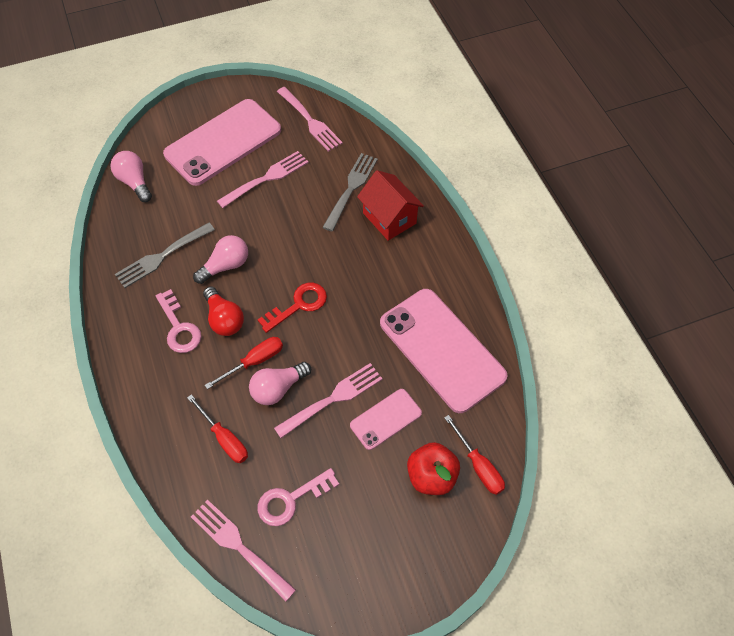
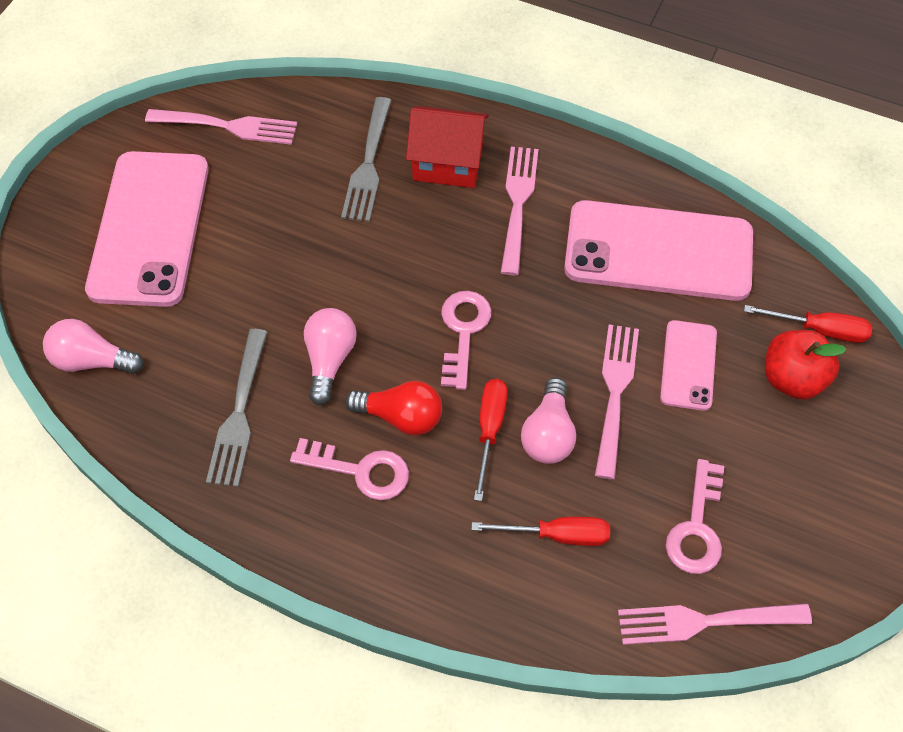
camera: 45 degrees left, 0 degrees up
(266, 178) = (256, 228): pink fork -> pink fork (518, 204)
(298, 305) = (463, 331): red key -> pink key
(351, 189) = (368, 164): grey fork -> grey fork turned 150 degrees counterclockwise

